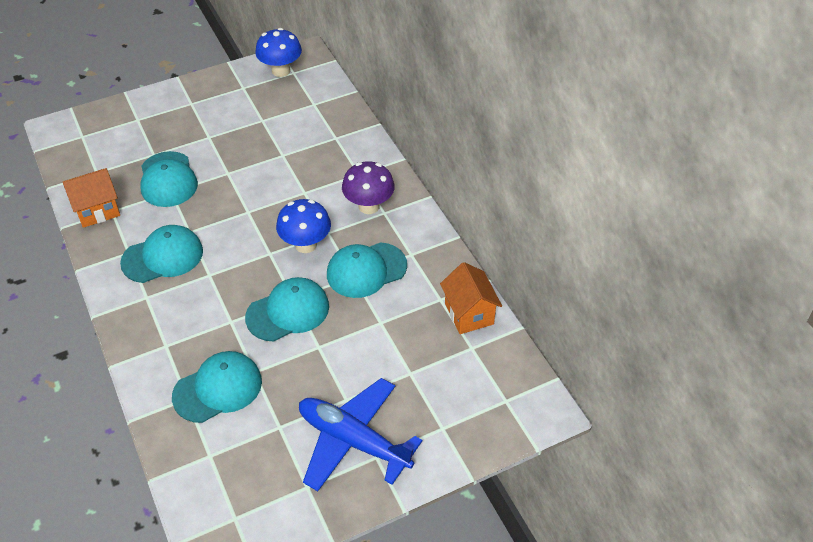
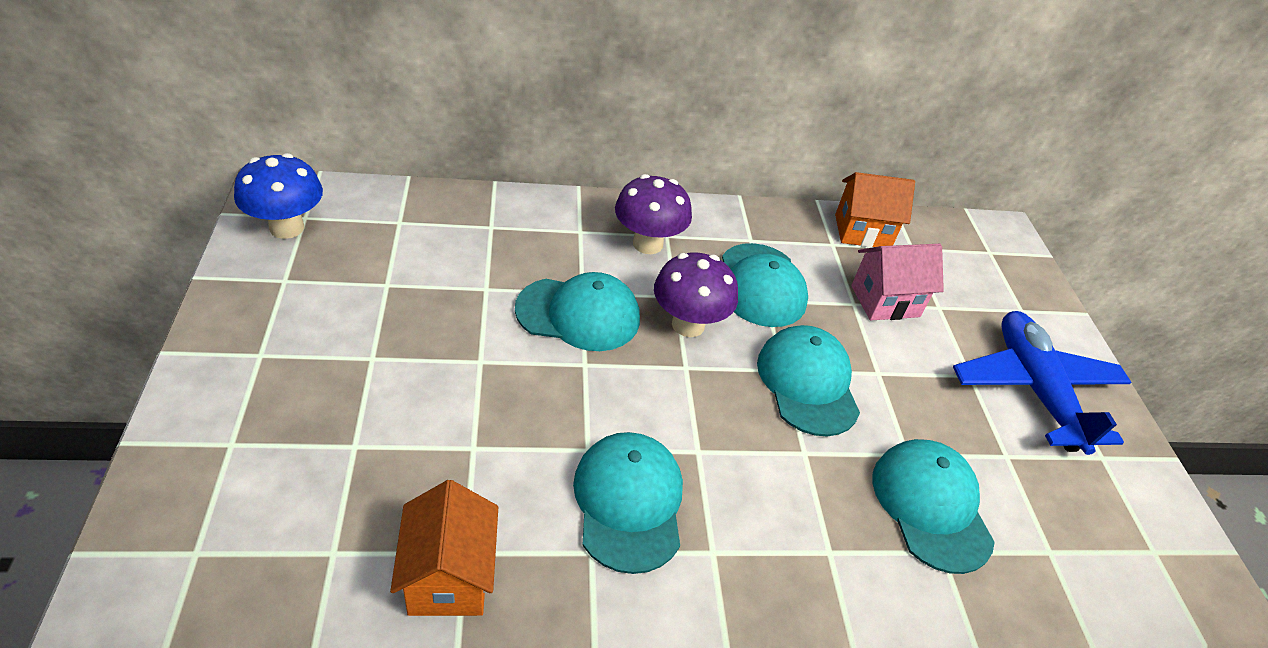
camera: 75 degrees left, 5 degrees down
(168, 180) = (440, 443): turquoise cap -> turquoise cap (578, 314)
(306, 244) = (688, 324): blue mushroom -> purple mushroom
(353, 441) = (1035, 390): blue plane -> blue plane turned 120 degrees clockwise
(394, 339) = (885, 301): none -> pink house

